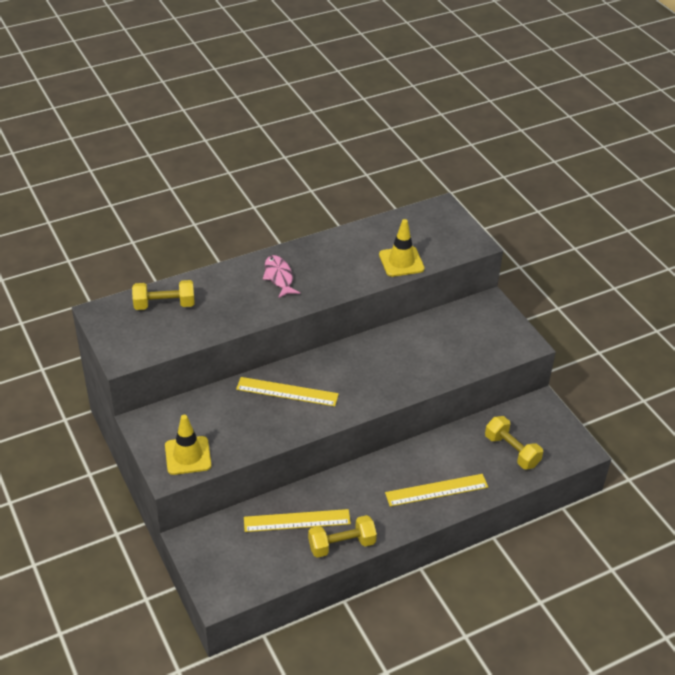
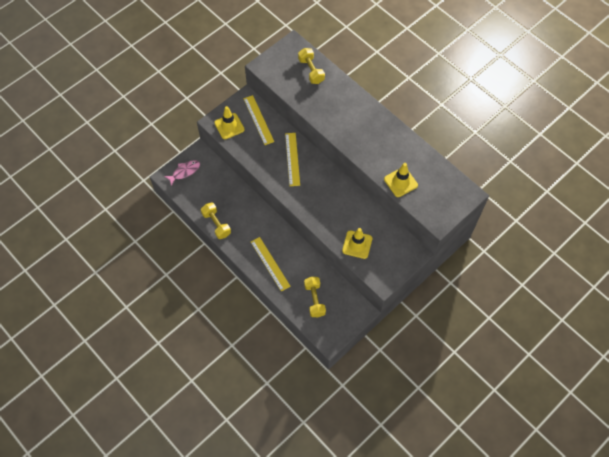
camera: 75 degrees right, 20 degrees up
(279, 277) = (358, 119): pink fish -> pink fish (184, 172)
(297, 520) = (226, 198): yellow ruler -> yellow ruler (258, 120)
(460, 356) = (357, 244): none -> yellow traffic cone
(512, 451) = (314, 300): yellow dumbbell -> yellow dumbbell turned 45 degrees counterclockwise

